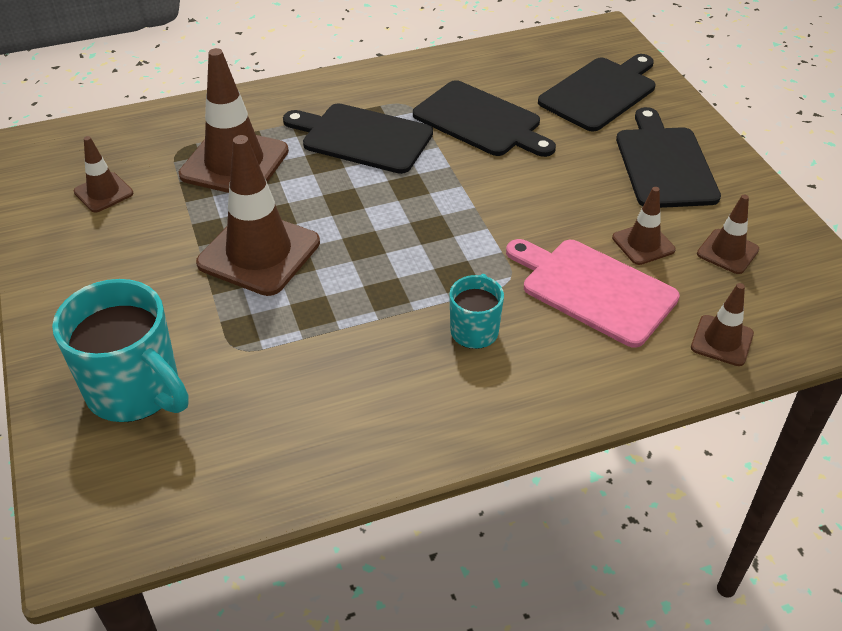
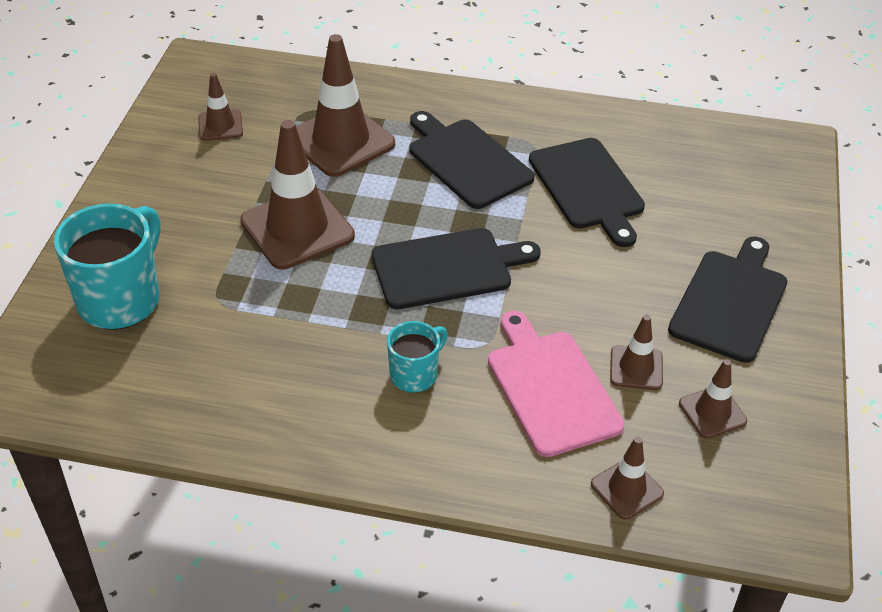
camera: 30 degrees right, 0 degrees up
(136, 391) = (121, 299): turquoise mug -> turquoise mug turned 135 degrees counterclockwise
(600, 92) = (732, 205): black cutting board -> black cutting board (447, 268)

